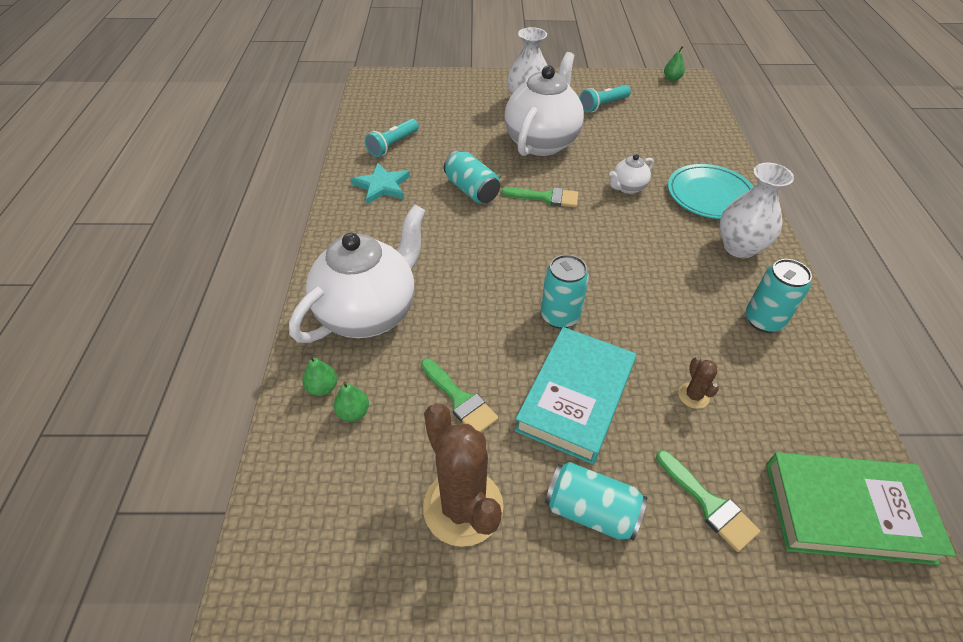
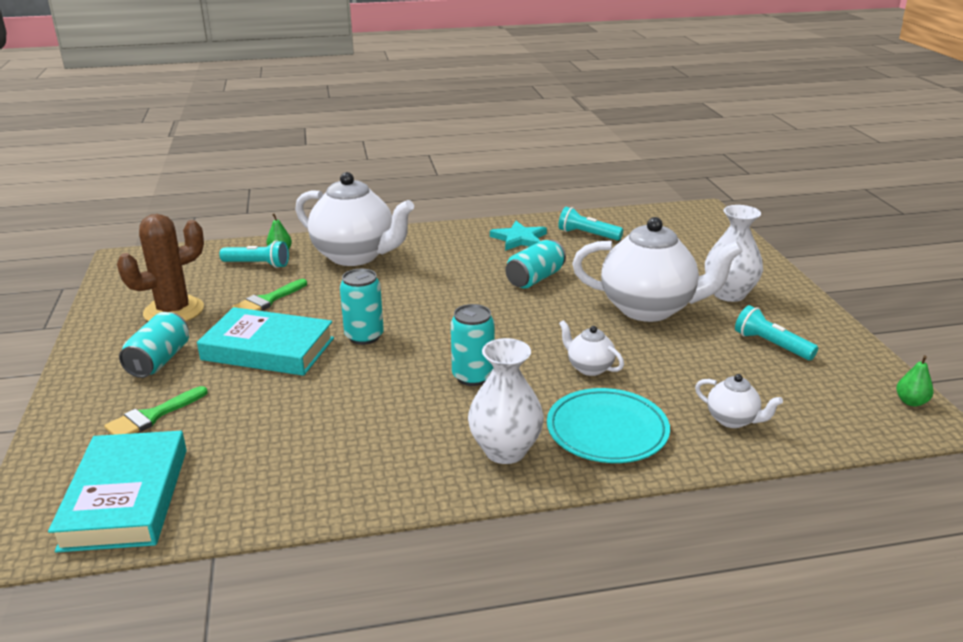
camera: 80 degrees right, 20 degrees down
(353, 412) = (258, 264): green pear -> turquoise flashlight
(546, 197) = (543, 318): green brush -> none
(693, 396) = (268, 410): brown cactus -> none
(694, 142) = (732, 420): none -> white teapot
(763, 320) = (377, 462): turquoise can -> turquoise can (473, 376)
(847, 511) = (125, 497): green book -> turquoise book

